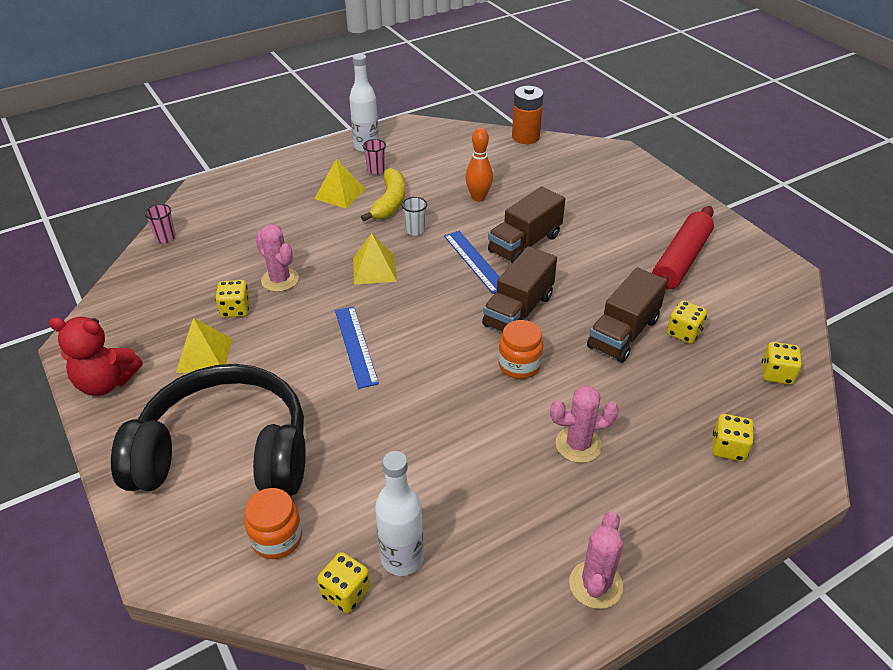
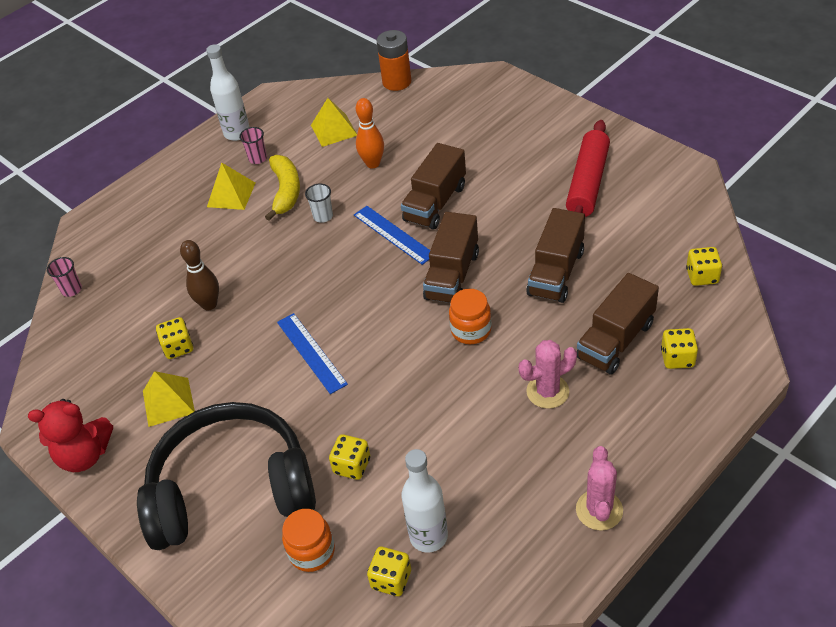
camera: 10 degrees left, 5 degrees up
(280, 280) = (209, 304): pink cactus -> brown bowling pin
(374, 269) = (298, 268): yellow pyramid -> yellow pyramid (334, 130)
(666, 413) = (616, 340): none -> brown truck
(683, 333) = (610, 257): yellow dice -> yellow dice (352, 466)

